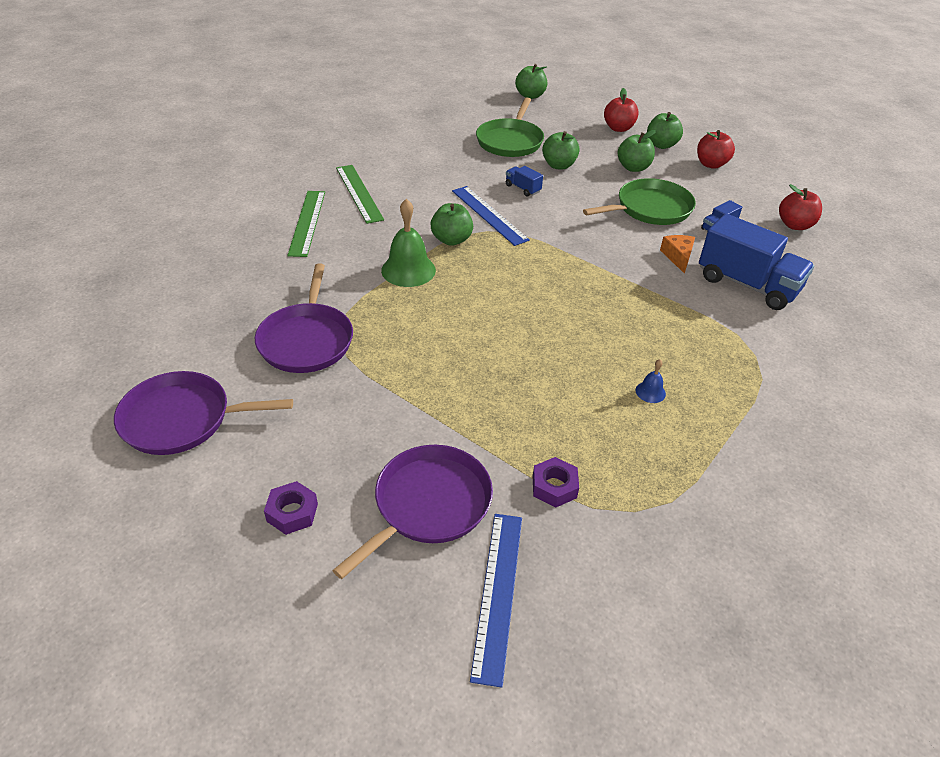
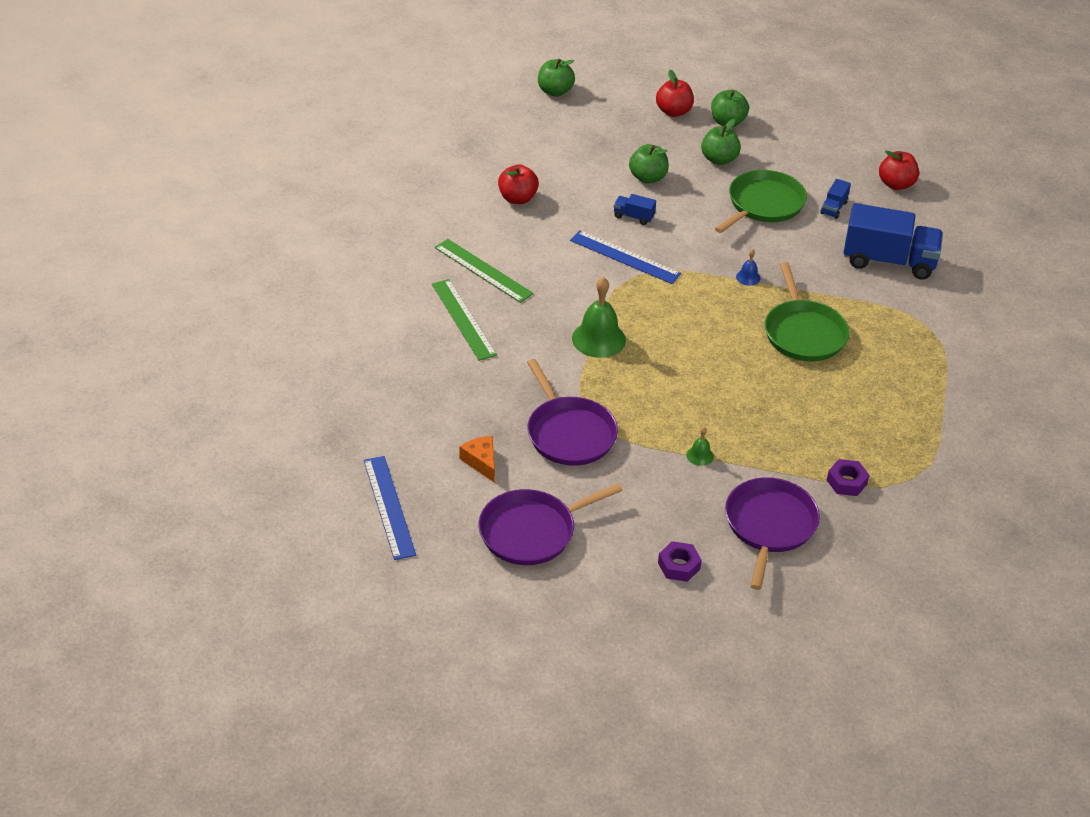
camera: 25 degrees left, 0 degrees up
(414, 403) = (700, 456): none -> green bell
(451, 240) = (612, 295): green apple -> none
(498, 593) = (857, 564): blue ruler -> blue ruler (389, 507)
(510, 141) = (579, 160): green pan -> green pan (803, 333)
(650, 392) = (869, 385): blue bell -> blue bell (748, 277)
(678, 257) = (817, 250): orange cheese -> orange cheese (481, 462)
(711, 164) = (787, 133): red apple -> red apple (517, 198)

